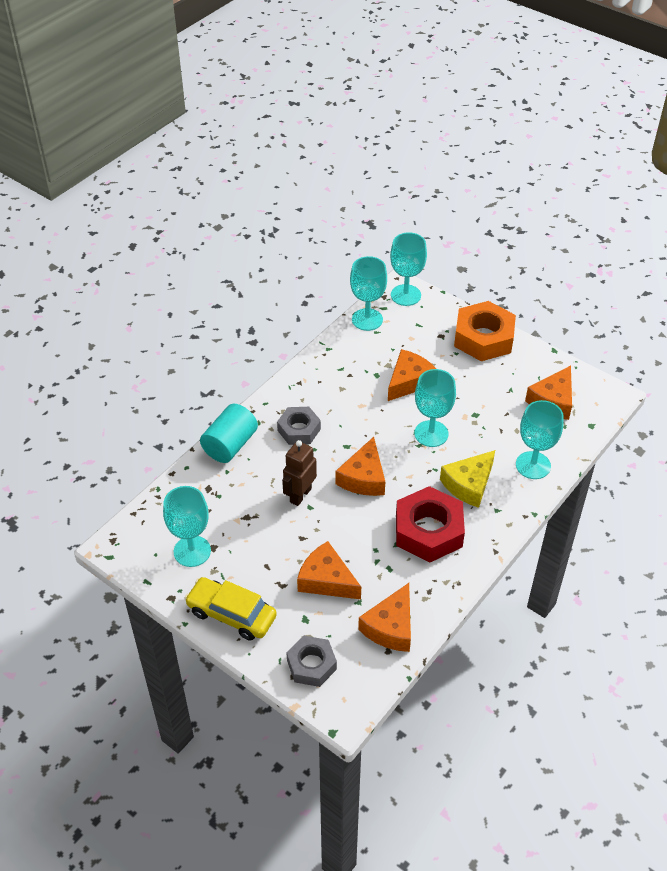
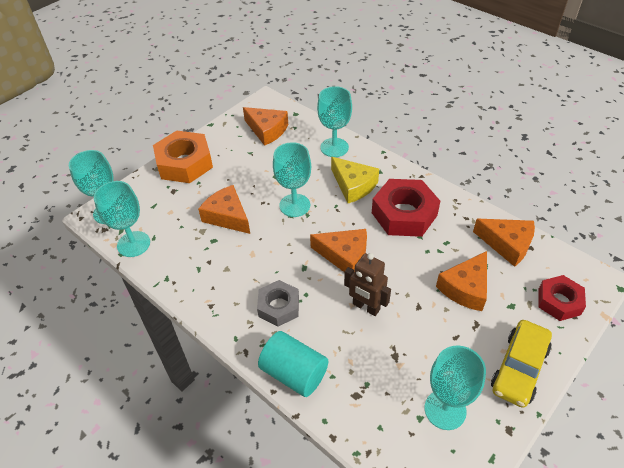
camera: 85 degrees left, 0 degrees up
(311, 665) = (559, 301): grey nut -> red nut

